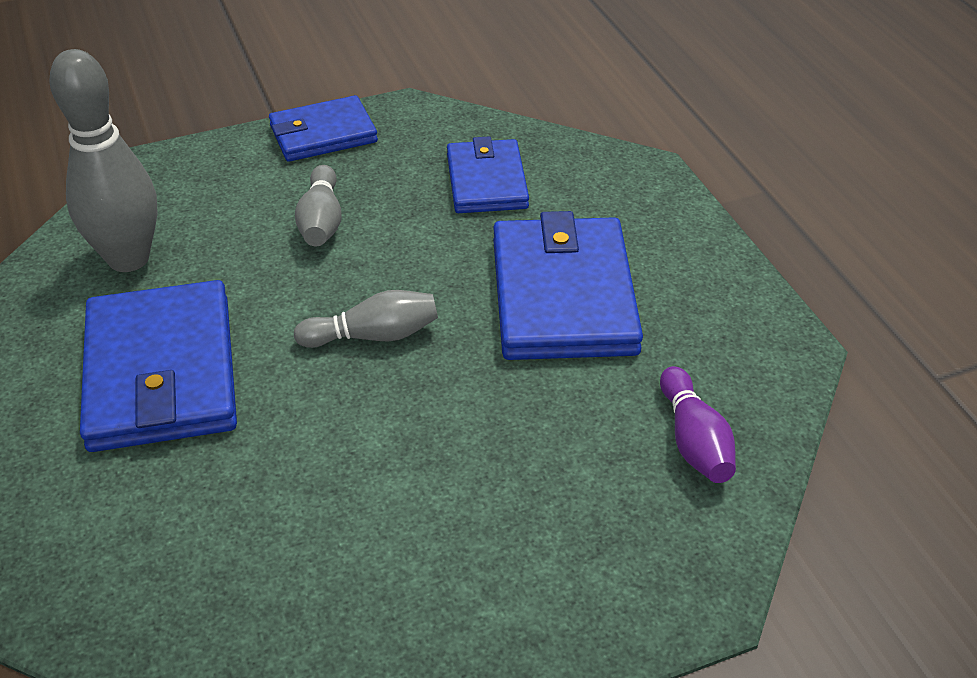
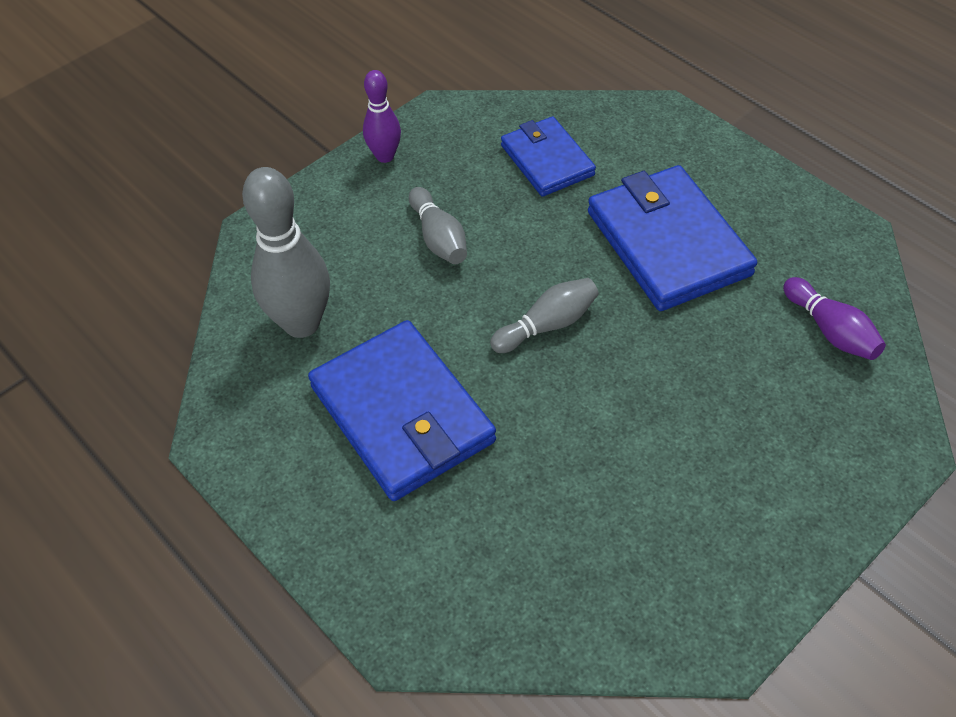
camera: 20 degrees left, 10 degrees up
(323, 134) = (385, 156): blue wallet -> purple bowling pin

